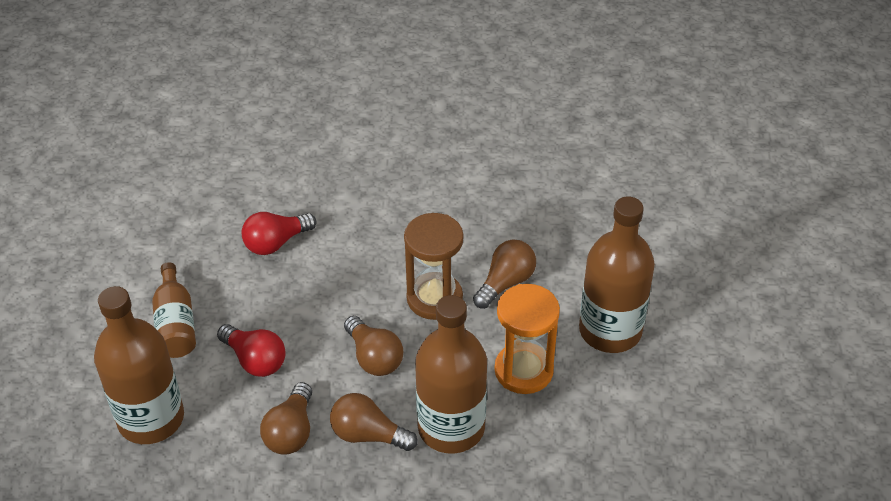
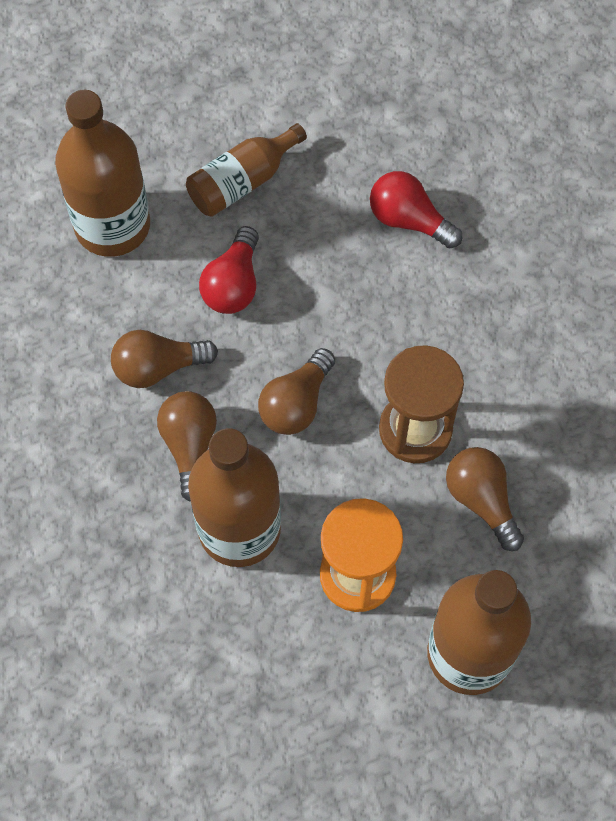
camera: 65 degrees right, 20 degrees up
(505, 283) = (482, 500): brown light bulb -> brown light bulb turned 135 degrees counterclockwise

